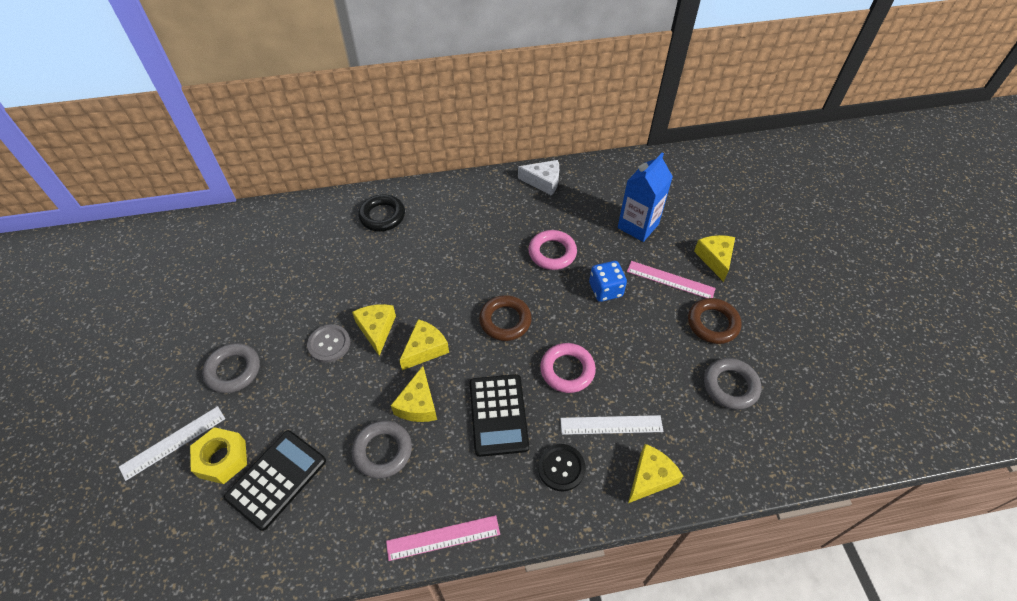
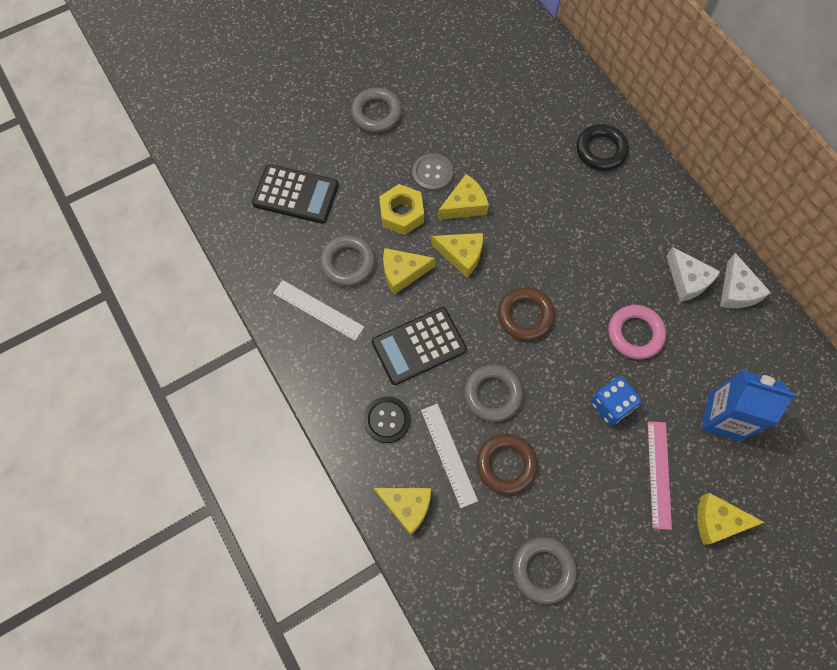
camera: 70 degrees right, 15 degrees up
(173, 442) = (299, 106): white ruler -> white ruler (318, 310)
(222, 459) = (298, 147): yellow nut -> yellow nut (402, 214)
(443, 538) = (290, 342): pink ruler -> none
(522, 205) = (687, 280): none -> white cheese
(567, 370) = (492, 394): pink ring -> grey ring
(712, 323) = (618, 535): brown ring -> brown ring (506, 465)
(715, 259) = (717, 521): yellow cheese -> yellow cheese turned 150 degrees counterclockwise

